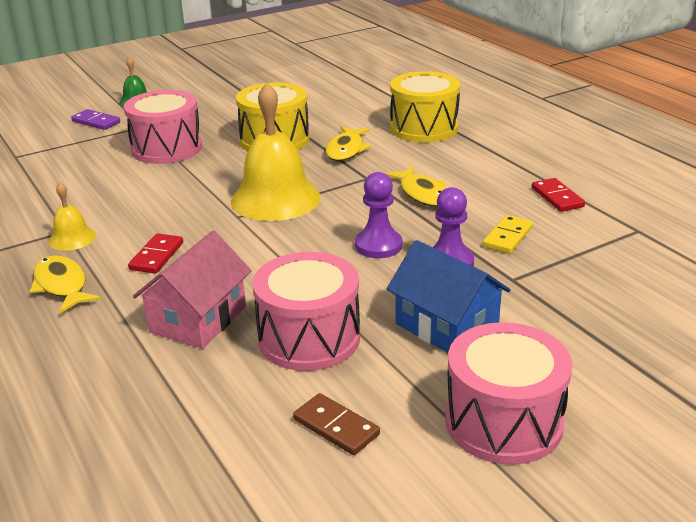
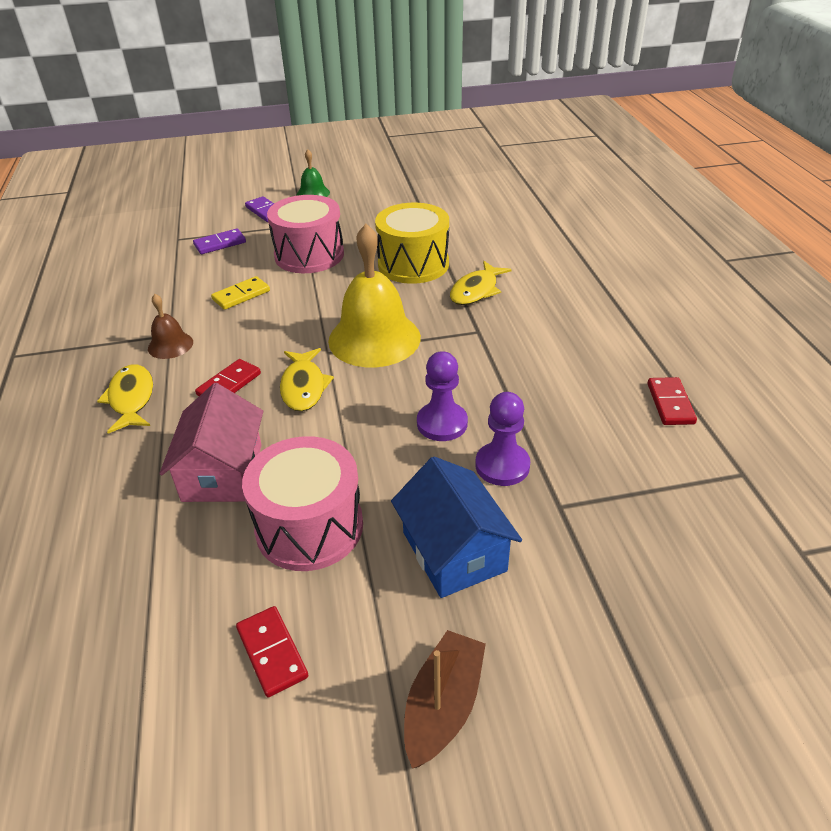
camera: 20 degrees right, 10 degrees up
(65, 153) = (220, 244): none -> purple domino
(72, 238) = (170, 345): yellow bell -> brown bell
(198, 319) = (222, 472): pink house -> pink house turned 45 degrees counterclockwise
(336, 427) = (272, 652): brown domino -> red domino
(422, 194) = (524, 365): yellow fish -> yellow fish (304, 387)
(424, 128) = (572, 277): yellow drum -> none
(503, 422) = (443, 706): pink drum -> brown boat
(507, 237) = (585, 445): yellow domino -> yellow domino (241, 295)

